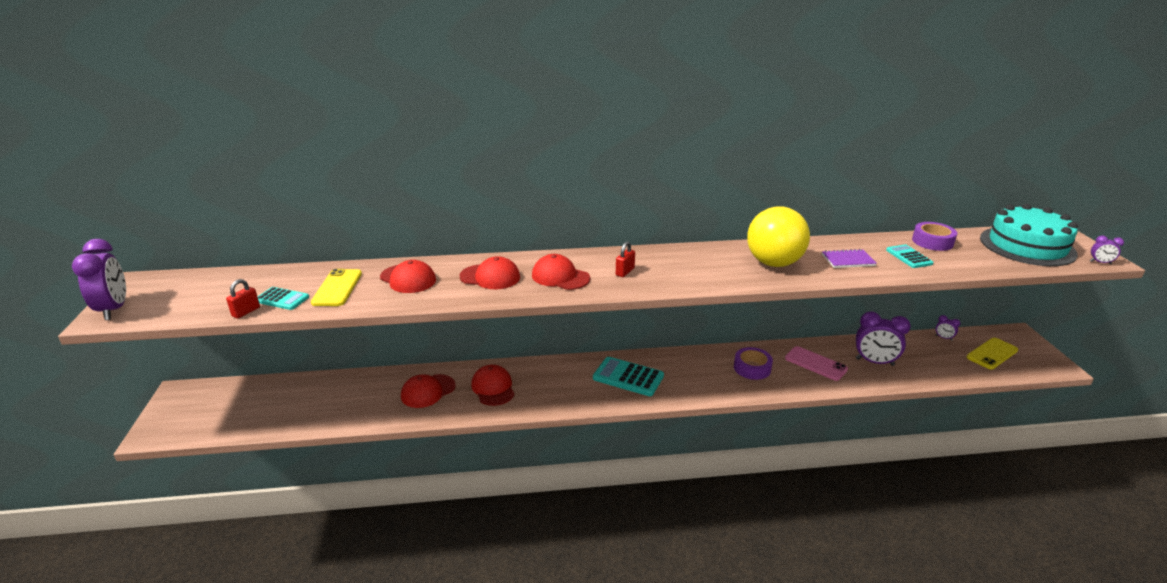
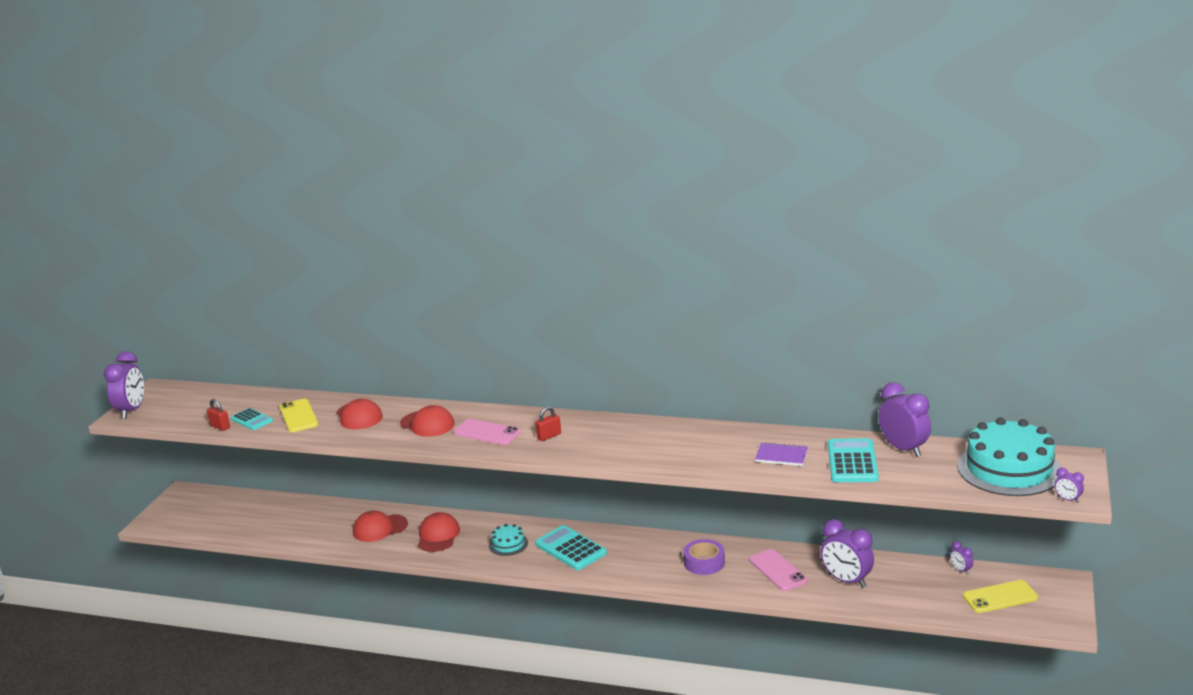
camera: 25 degrees right, 5 degrees down
(246, 312) = (220, 427): red padlock -> red padlock turned 75 degrees clockwise
(337, 288) = (298, 416): yellow phone -> yellow phone turned 45 degrees counterclockwise
(560, 277) = (487, 432): red cap -> pink phone
(567, 383) = (508, 544): none -> turquoise cake
(773, 263) = (701, 448): yellow ball -> none
(909, 257) = (852, 462): turquoise calculator -> turquoise calculator, size x1.65
(932, 242) = (903, 449): purple tape -> purple clock

